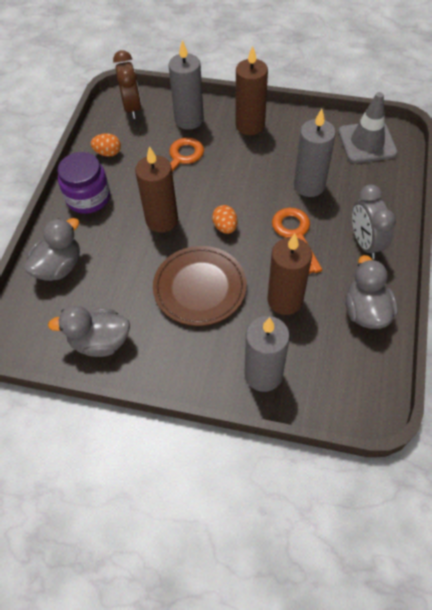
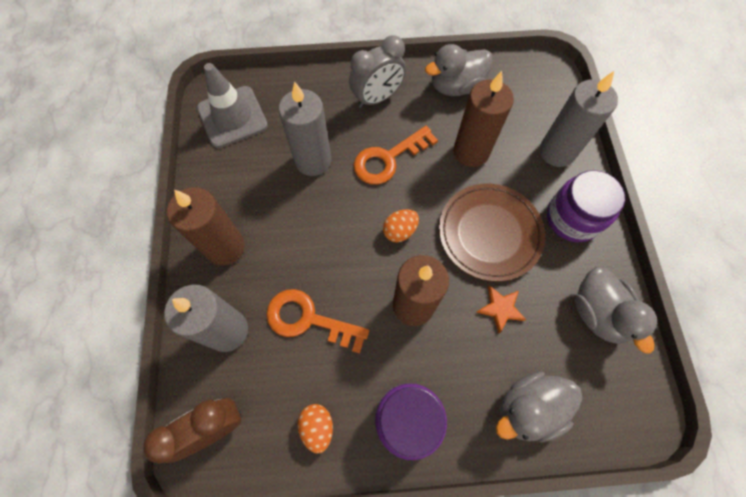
camera: 110 degrees left, 10 degrees up
(59, 267) = (528, 408): grey duck -> grey duck turned 45 degrees counterclockwise
(135, 274) = (500, 309): none -> orange star
(189, 358) = (572, 218): none -> purple jar

